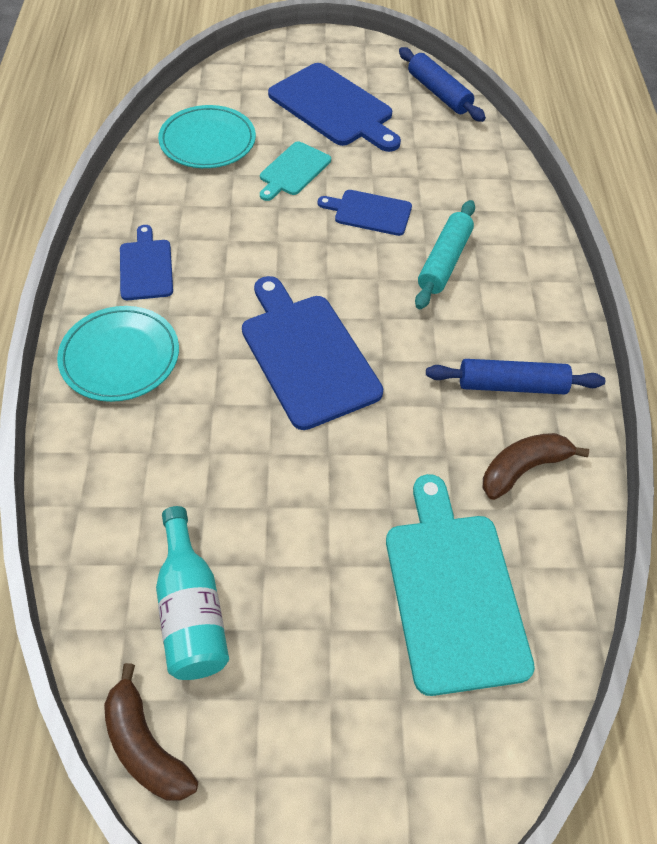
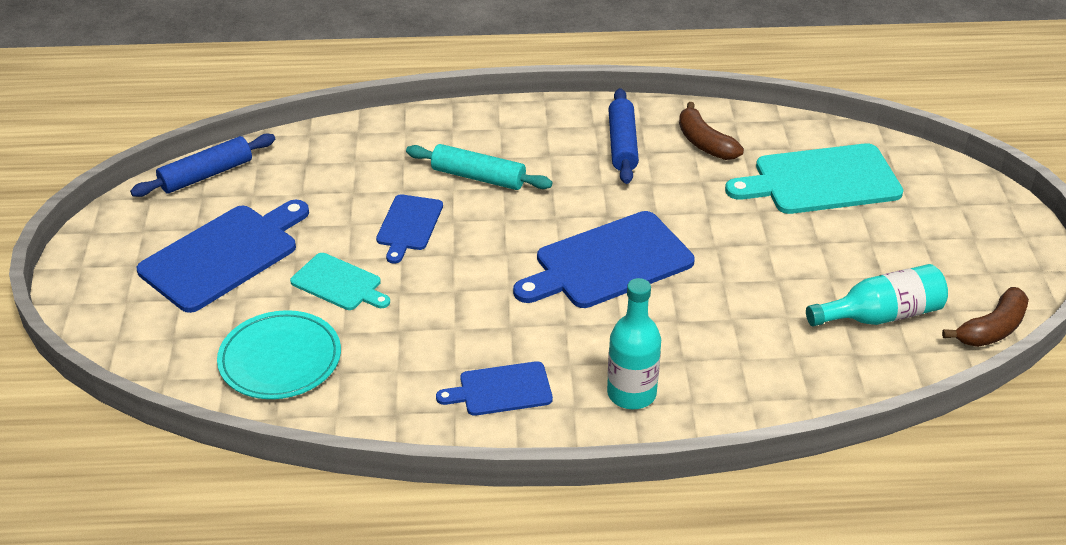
camera: 90 degrees left, 15 degrees down
(120, 357) = (631, 393): turquoise plate -> turquoise bottle

